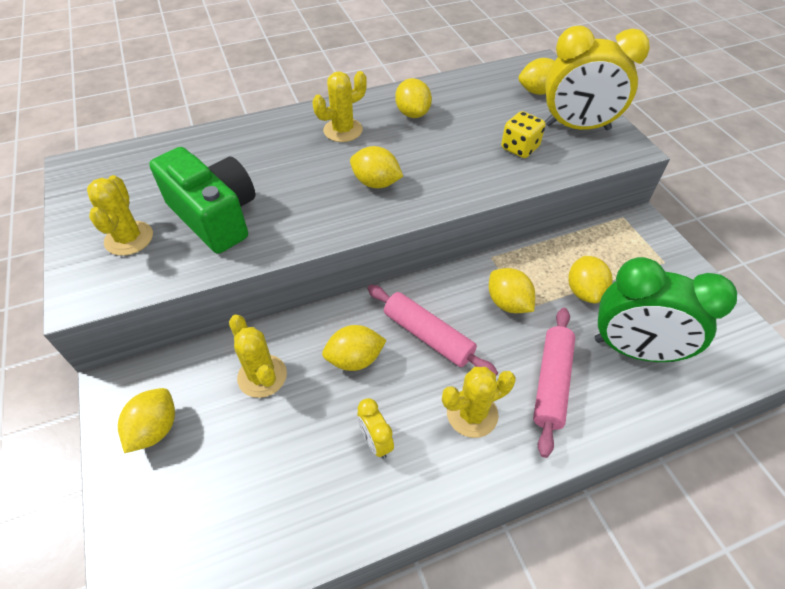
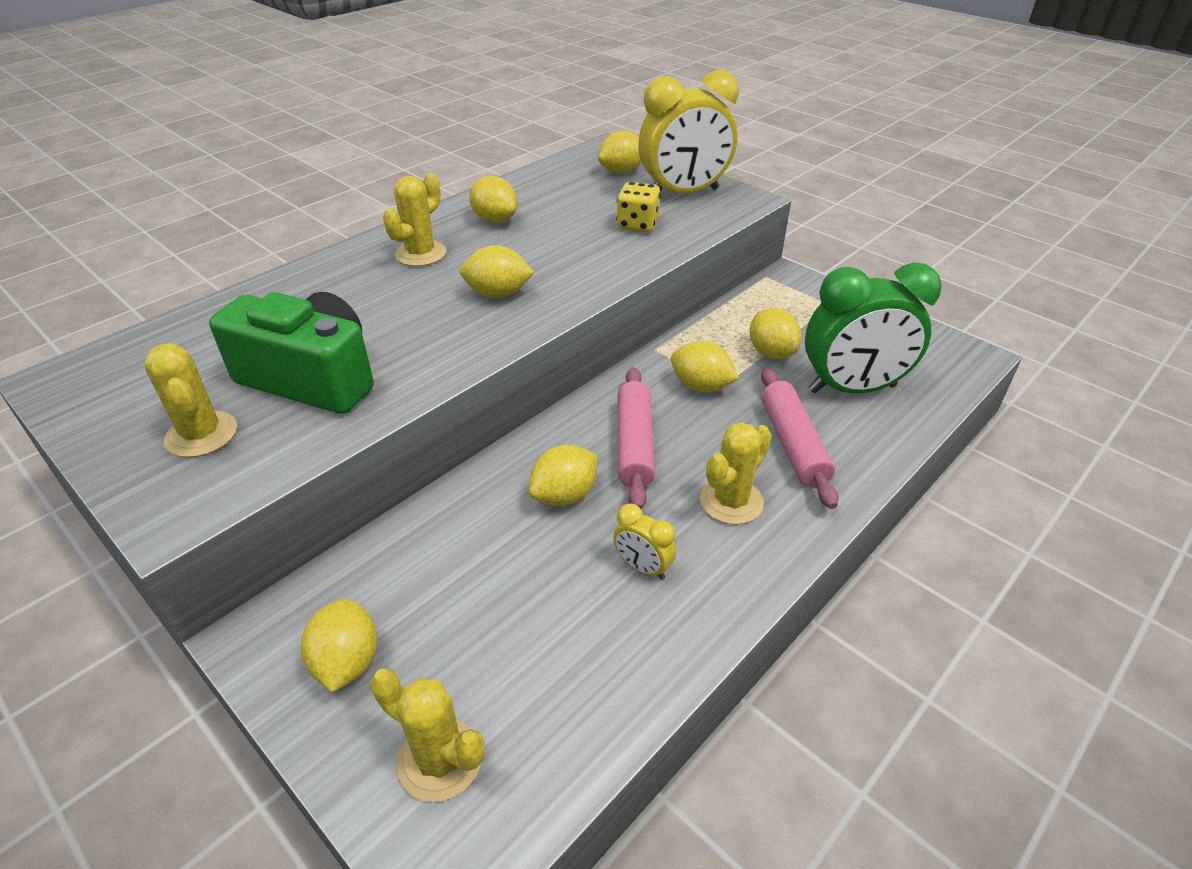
camera: 25 degrees left, 10 degrees down
(262, 376) = (458, 552): yellow cactus -> yellow cactus (440, 760)
(428, 336) = (634, 445): pink rolling pin -> pink rolling pin turned 75 degrees clockwise

